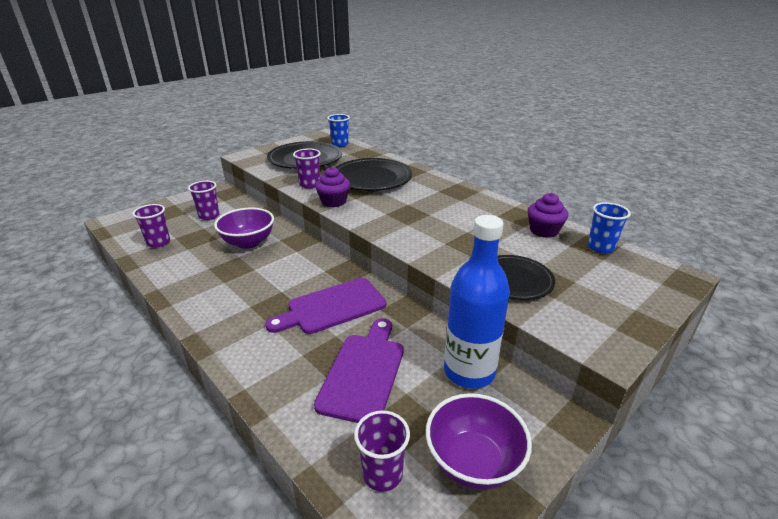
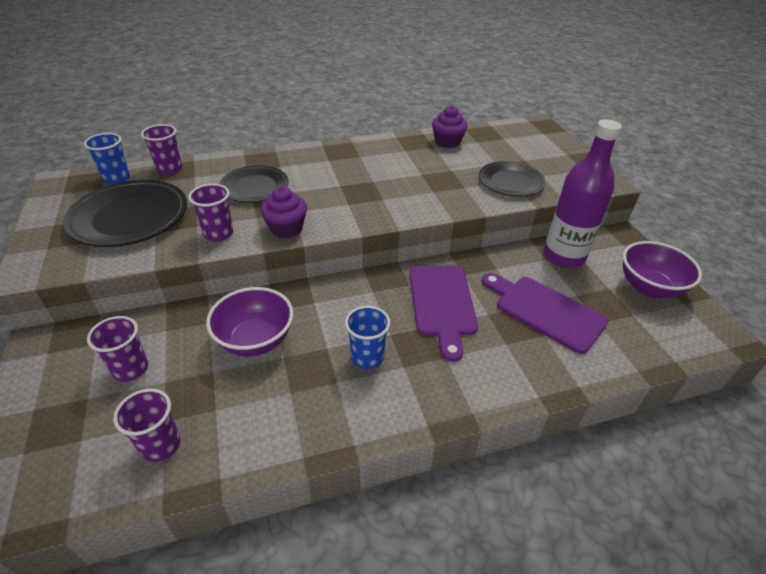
camera: 65 degrees left, 10 degrees up
(371, 179) = (255, 187): black plate -> black plate, size x0.65
(382, 474) = (653, 334): purple cup -> purple cup (169, 169)
(469, 371) = (564, 256): blue bottle -> purple bottle
(600, 247) = (487, 132): blue cup -> blue cup (367, 357)

